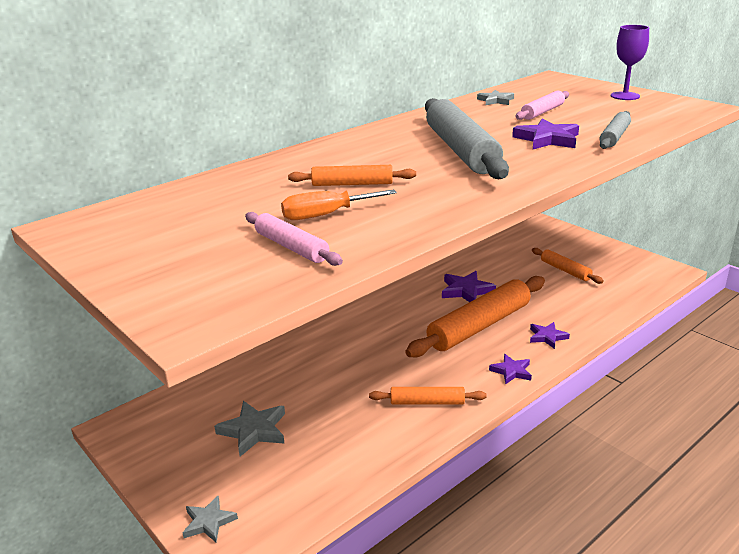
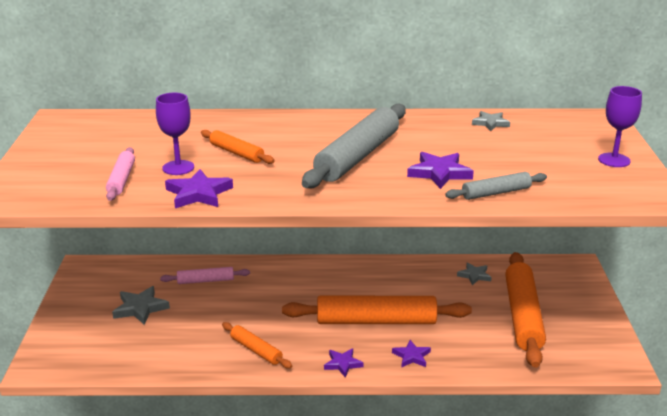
camera: 40 degrees right, 0 degrees up
(209, 522) = (53, 343): grey star -> grey star (474, 275)
(326, 215) = (178, 168): orange screwdriver -> purple goblet
(466, 291) = (412, 290): purple star -> purple star (198, 193)
(542, 112) = (500, 148): pink rolling pin -> pink rolling pin (206, 280)
(565, 270) = (522, 316): orange rolling pin -> orange rolling pin, size x1.97

